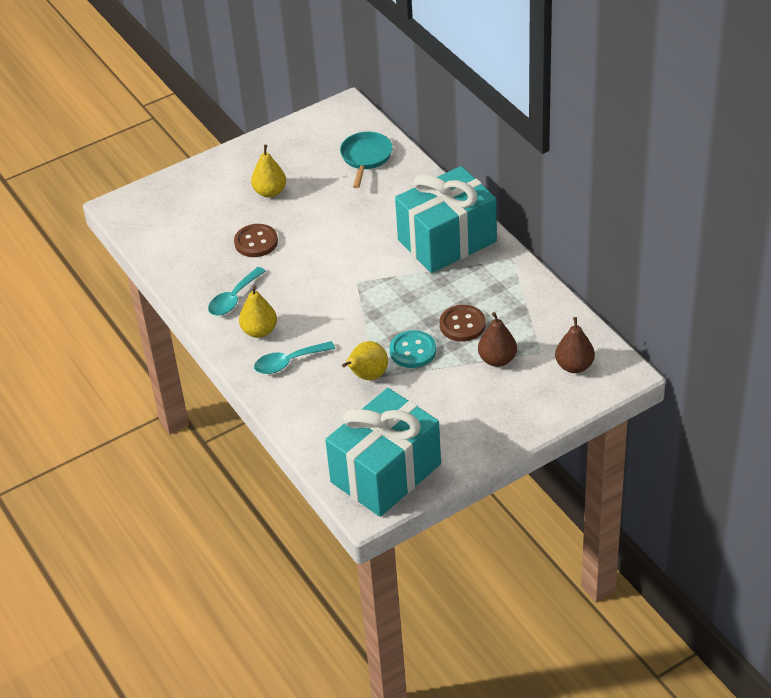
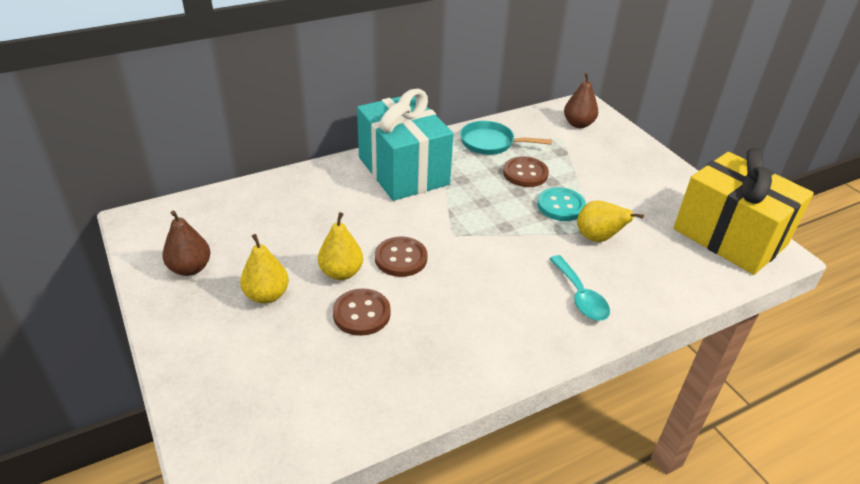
camera: 90 degrees left, 5 degrees down
(233, 298) = (465, 340): turquoise spoon -> none
(259, 331) = (527, 319): yellow pear -> yellow pear (341, 272)
(321, 254) = (401, 258): none -> brown button
(366, 157) = (242, 212): turquoise pan -> turquoise pan (490, 143)
(385, 473) = (729, 237): turquoise gift -> yellow gift
(497, 359) = (571, 159): brown pear -> brown pear (190, 268)

